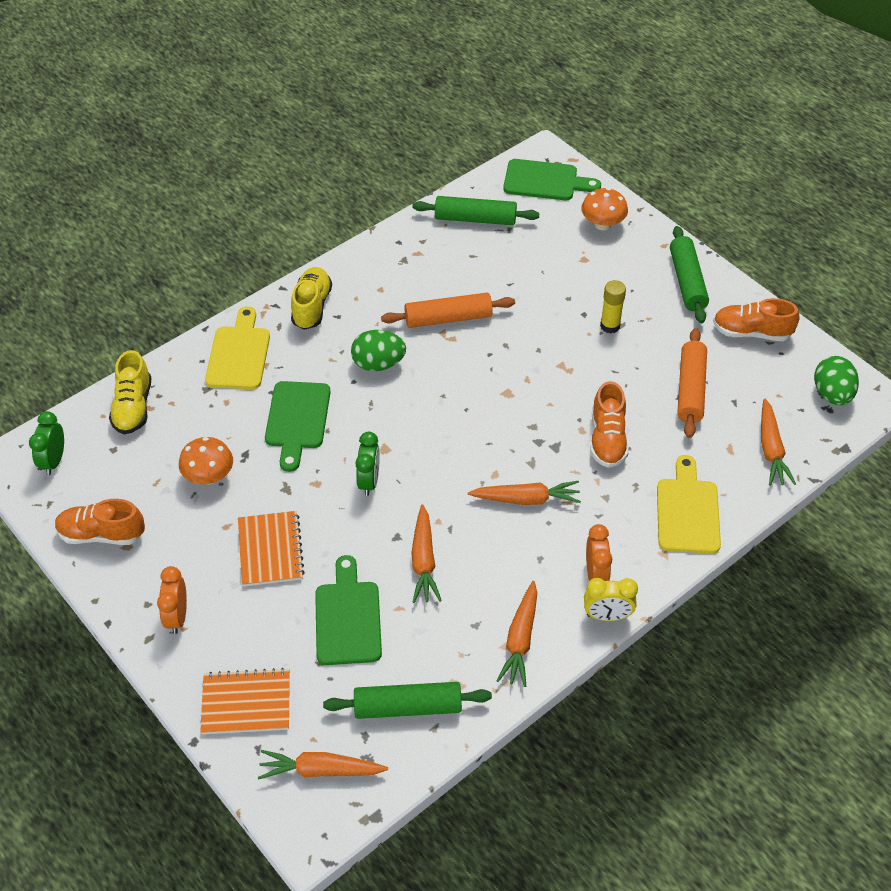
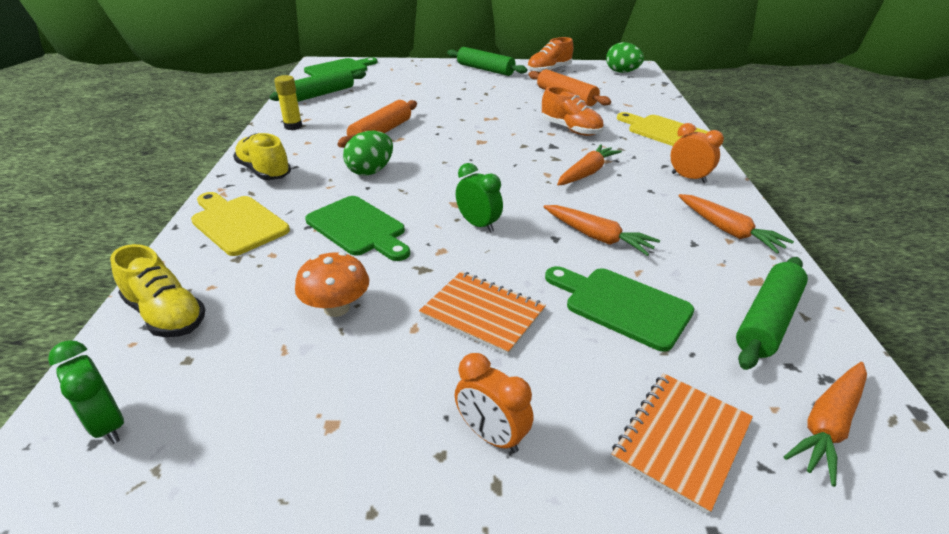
camera: 50 degrees left, 15 degrees down
(101, 534) = (281, 440): orange shoe -> none
(602, 224) = (403, 70): orange mushroom -> none
(607, 616) = (733, 189): yellow clock -> none
(610, 326) = (481, 96): yellow glue stick -> yellow glue stick (293, 126)
(771, 449) = (642, 96): orange carrot -> none

